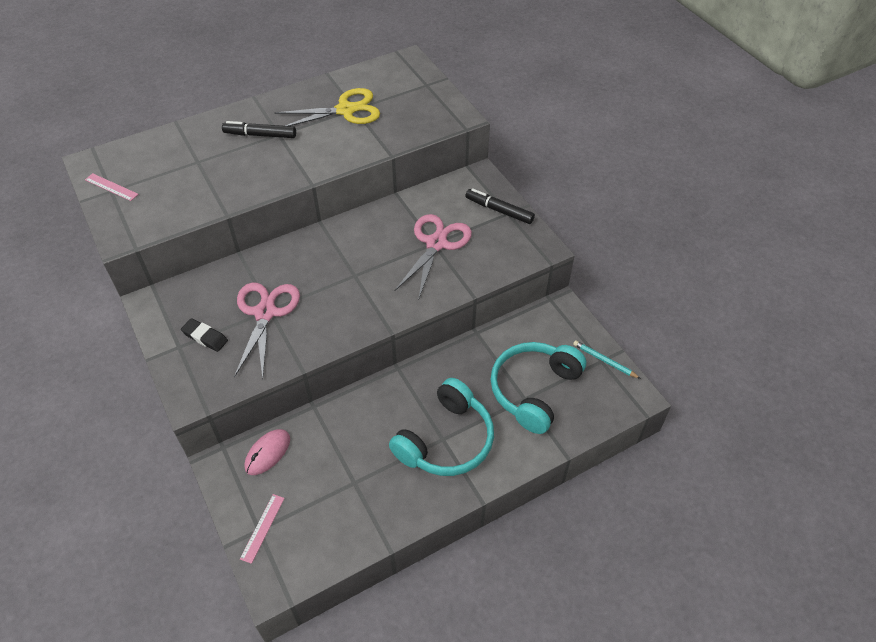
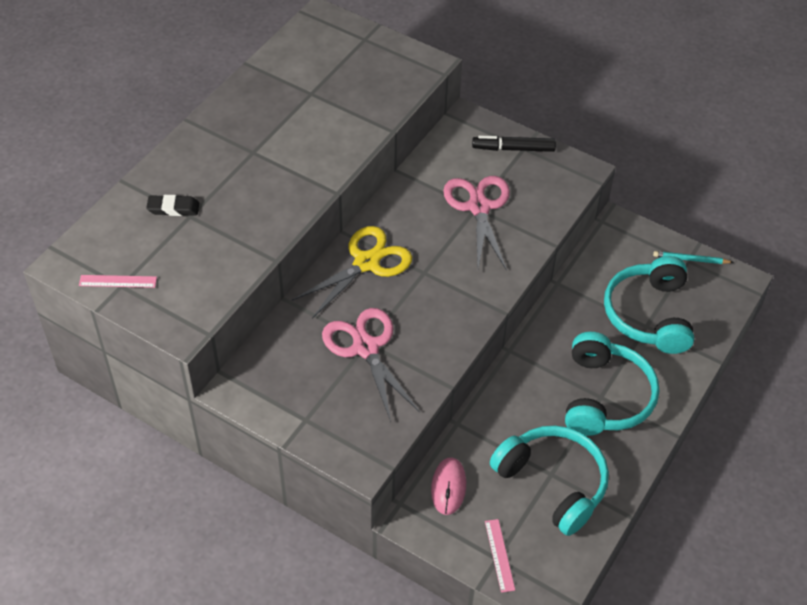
camera: 30 degrees left, 0 degrees up
(205, 337) = (325, 398): black eraser -> black eraser (173, 208)
(260, 135) = (233, 160): black marker -> none
(345, 110) = (302, 98): yellow scissors -> yellow scissors (366, 263)
(349, 490) = (552, 483): none -> turquoise headphones

